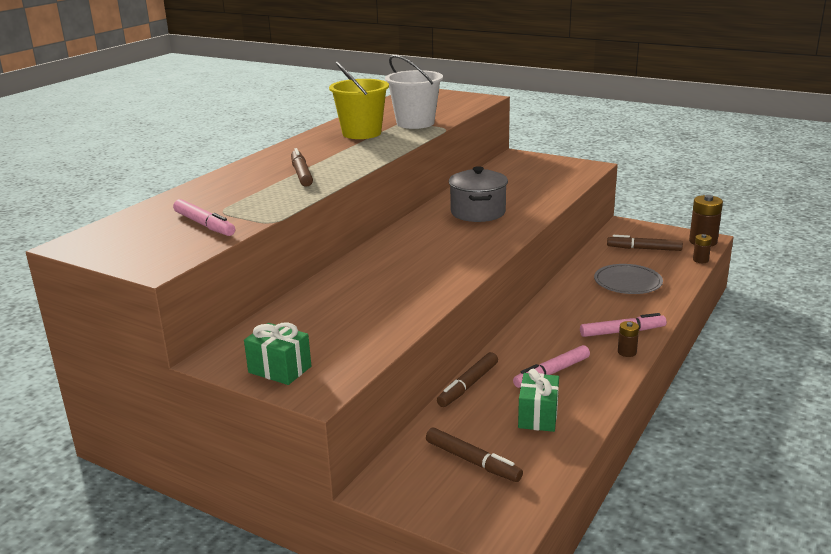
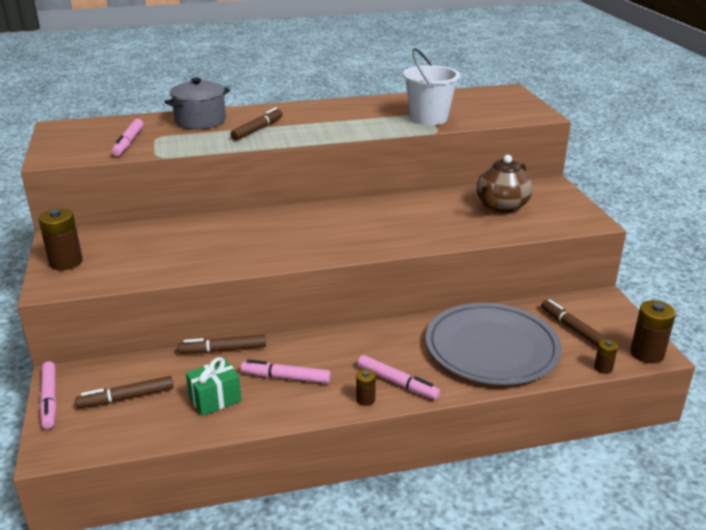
camera: 45 degrees right, 5 degrees up
(280, 369) = (66, 262): green gift -> brown battery
(361, 133) = (372, 113): yellow bucket -> none
(411, 508) = (49, 399): none -> pink marker
(472, 461) = (126, 398): brown marker -> brown marker turned 75 degrees clockwise
(478, 212) = (403, 219): grey pot -> grey pot (200, 121)
(519, 179) = (501, 206): none -> brown teapot
(627, 282) = (491, 348): grey plate -> grey plate, size x1.83

